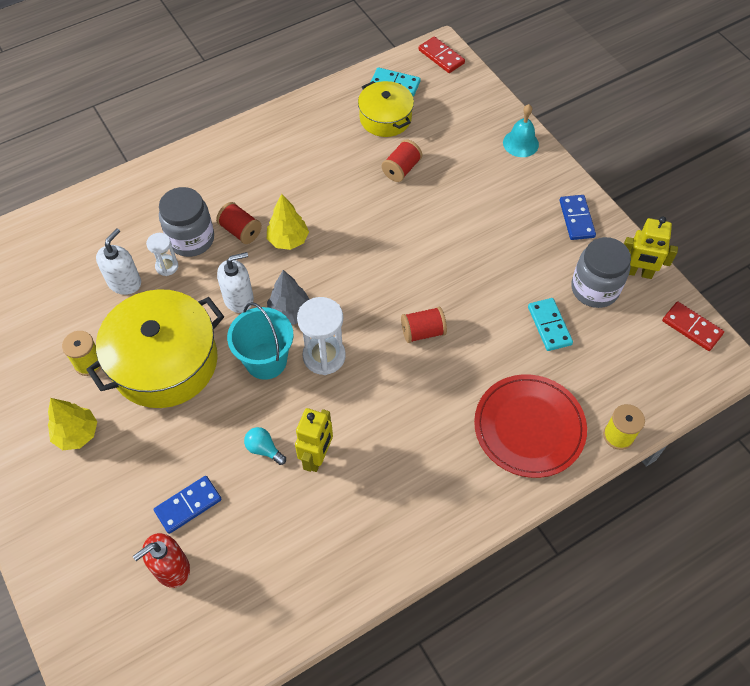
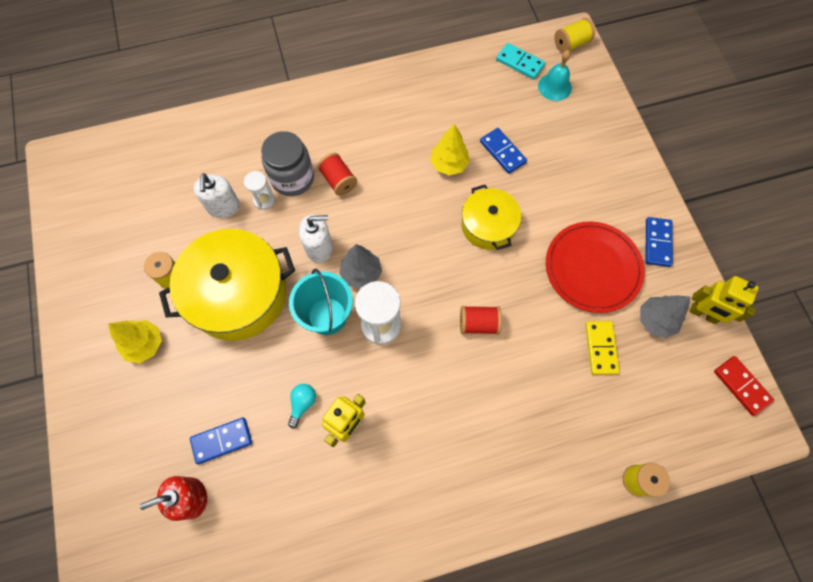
camera: 15 degrees right, 10 degrees up
(124, 282) = (223, 207): white soap dispenser -> white soap dispenser turned 135 degrees clockwise
(264, 449) = (302, 404): turquoise light bulb -> turquoise light bulb turned 60 degrees clockwise
(288, 240) = (379, 200): yellow tree -> yellow tree (449, 164)
(385, 118) = (501, 96): yellow pot -> yellow pot (488, 225)
(401, 169) = (502, 152): red spool -> blue domino
(441, 57) = (571, 44): red domino -> yellow spool
(520, 143) = (624, 151): turquoise bell -> turquoise bell (554, 87)
(529, 427) = (553, 448): red plate -> red plate (592, 268)
(549, 326) = (600, 348): turquoise domino -> yellow domino
(594, 289) = (655, 320): grey jar -> grey tree

